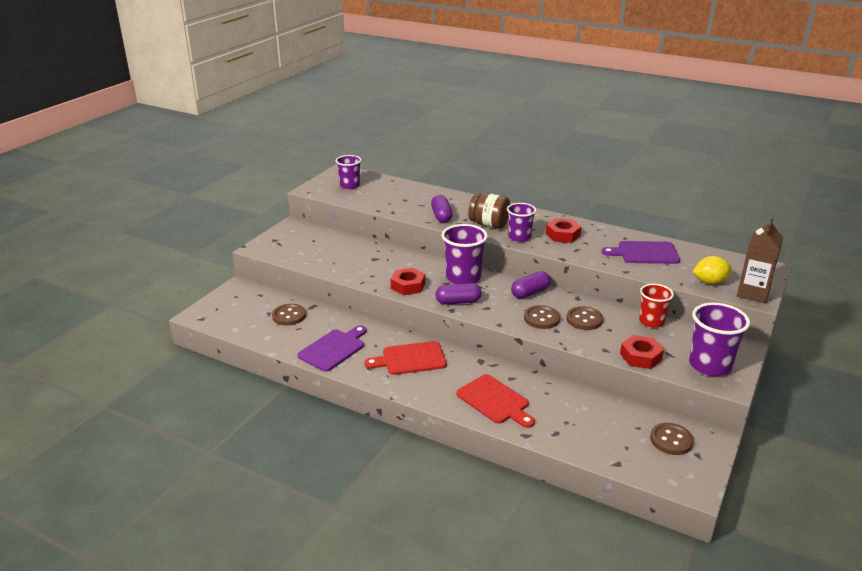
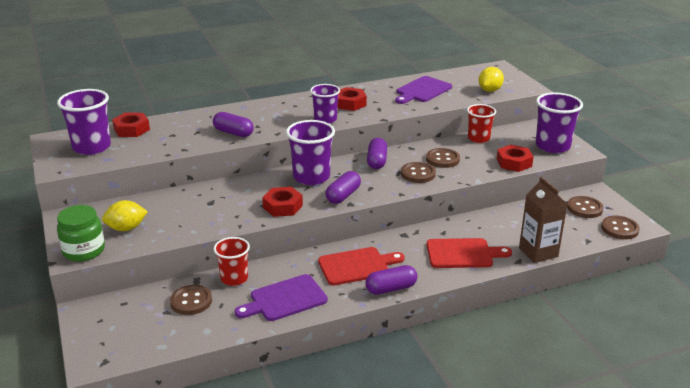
camera: 50 degrees left, 0 degrees up
(266, 248) = (84, 251): none -> green jar
(306, 248) = (126, 228): none -> yellow lemon
(332, 318) = (234, 278): none -> red cup
(333, 349) = (285, 299): purple cutting board -> purple cutting board turned 105 degrees counterclockwise
(349, 186) = (92, 147): purple cup -> purple cup, size x1.53
(390, 185) = (131, 129): none -> red nut
(402, 387) = (391, 288): none -> purple capsule
(410, 359) = (357, 266): red cutting board -> red cutting board turned 135 degrees counterclockwise
(489, 224) = (284, 121): brown jar -> none
(669, 477) = (619, 229): none -> brown button
(753, 293) = (521, 86): brown carton -> brown carton (538, 252)

